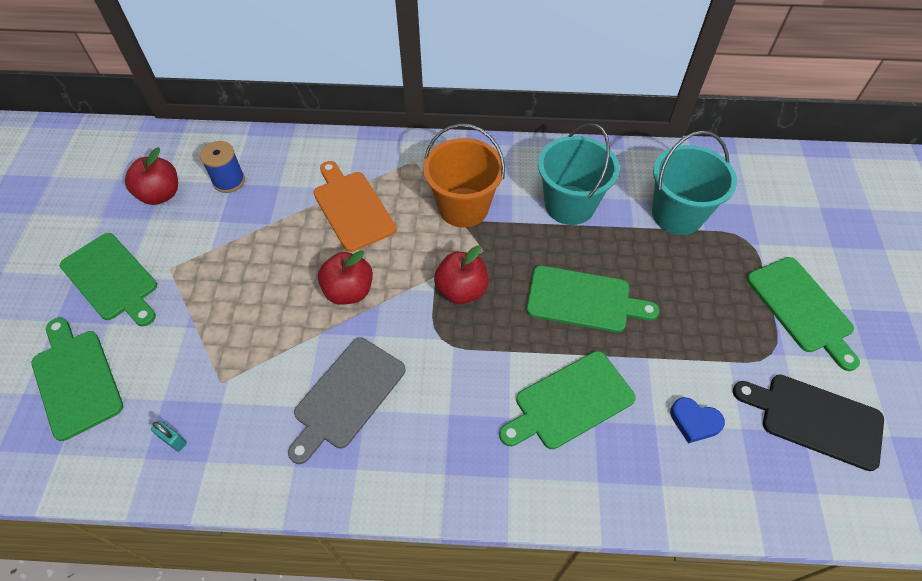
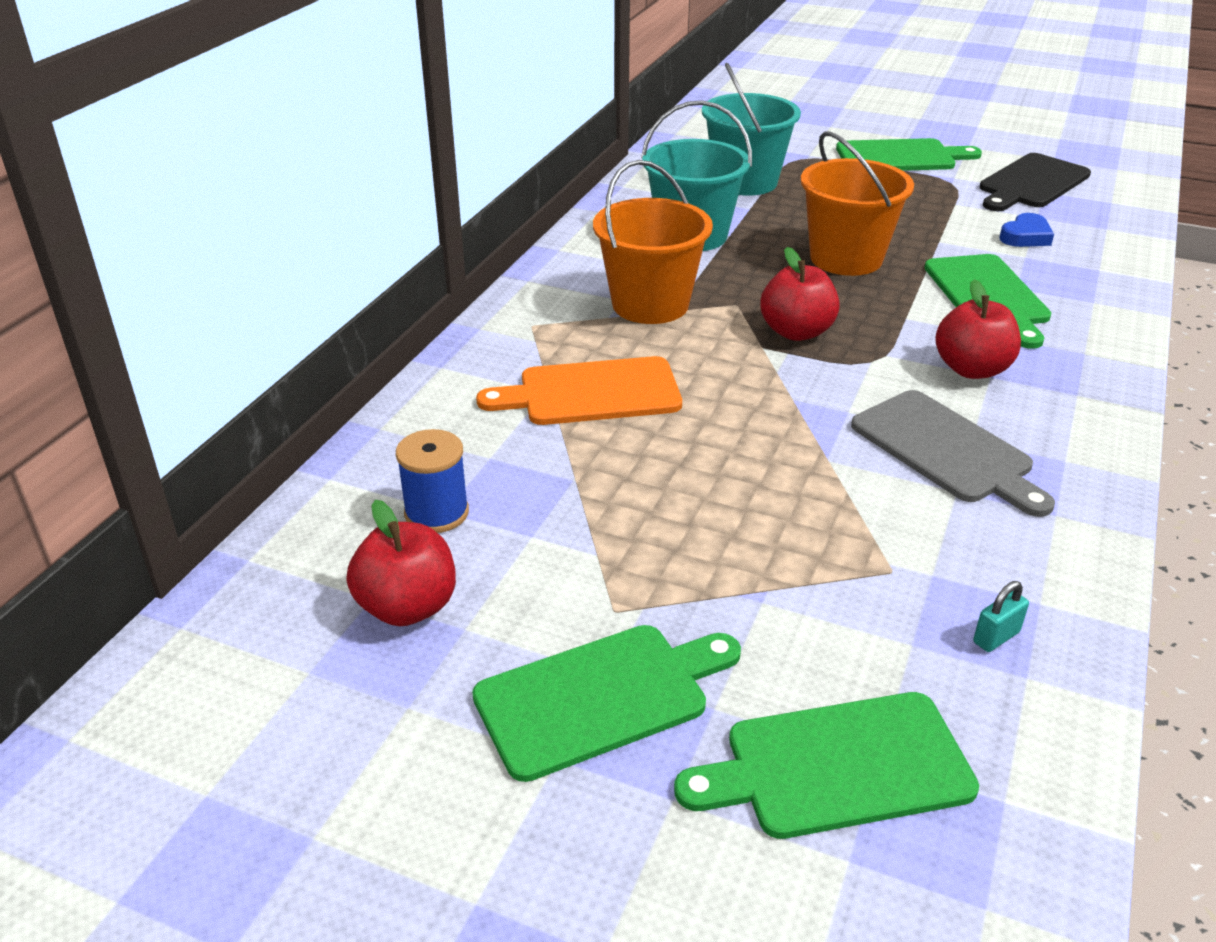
camera: 70 degrees left, 20 degrees down
(349, 291) = (758, 421): red apple -> red apple (971, 369)
(583, 300) = (846, 258): green cutting board -> orange bucket

